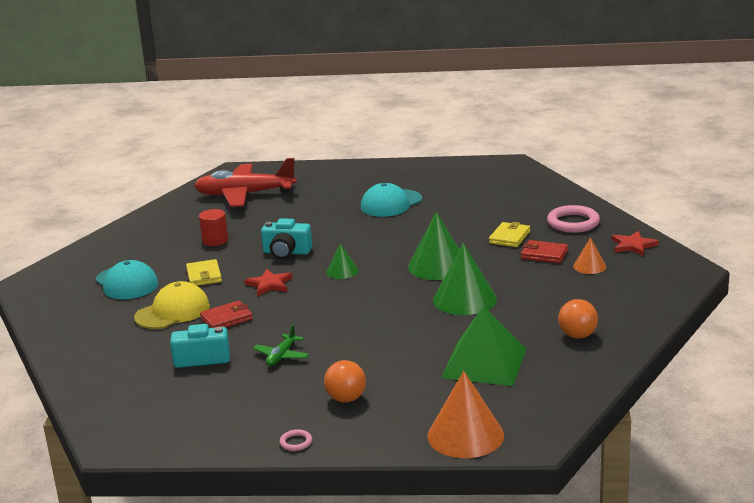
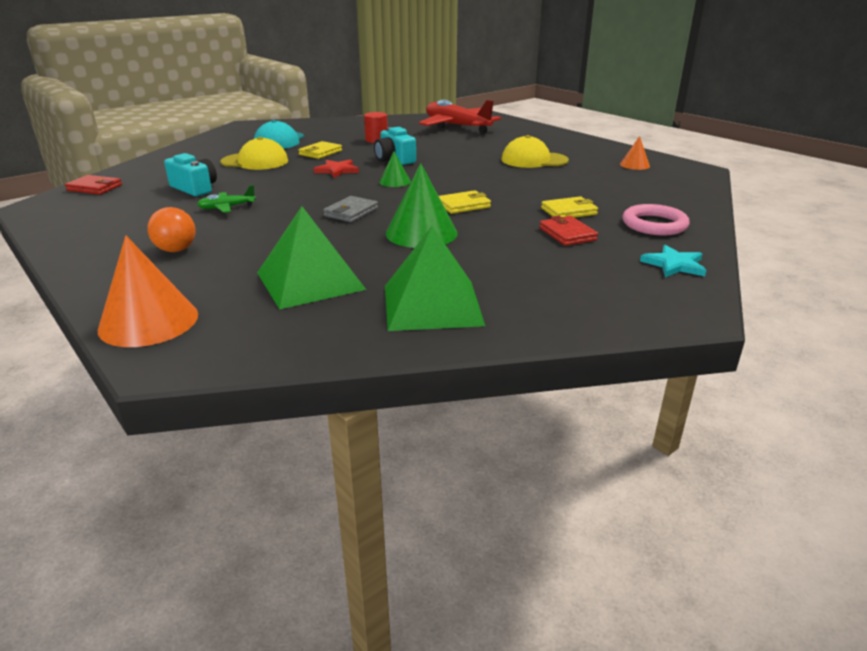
camera: 45 degrees right, 5 degrees up
(226, 319) = (265, 176): red wallet -> red wallet (94, 188)
(296, 442) = (79, 257): pink ring -> none
(381, 310) = (351, 212): none -> grey wallet
(391, 203) = (534, 160): turquoise cap -> yellow cap
(438, 266) = (463, 205): green cone -> yellow wallet
(577, 335) = (432, 304): orange ball -> green pyramid
(589, 266) = (586, 260): orange cone -> orange cone (634, 165)
(633, 245) = (674, 265): red star -> turquoise star

